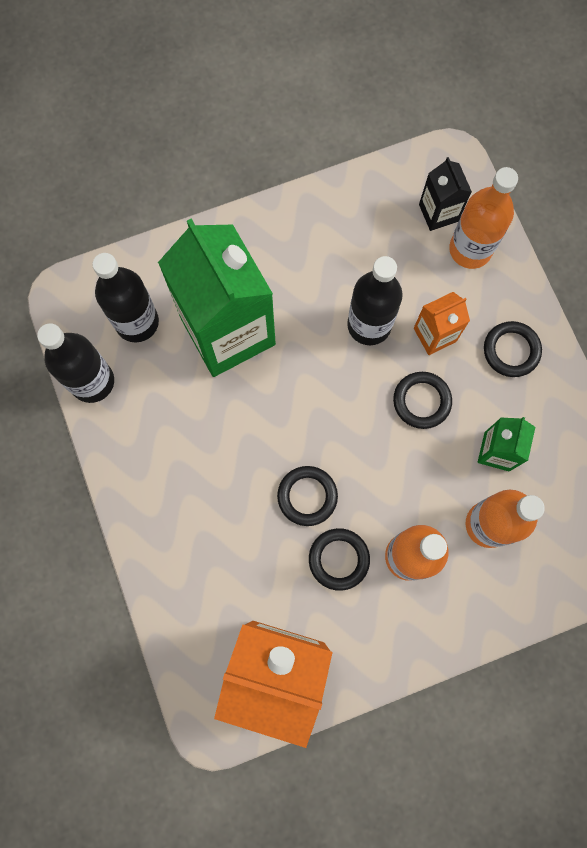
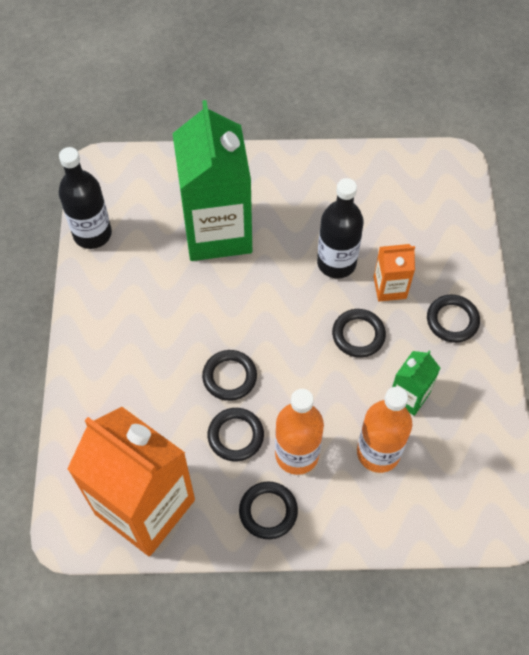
camera: 20 degrees right, 15 degrees down
(137, 322) = (147, 202): black bottle -> none
(402, 628) = (268, 511): none -> black ring
(438, 213) = (429, 197): black carton -> none
(470, 249) = (445, 232): orange bottle -> none

